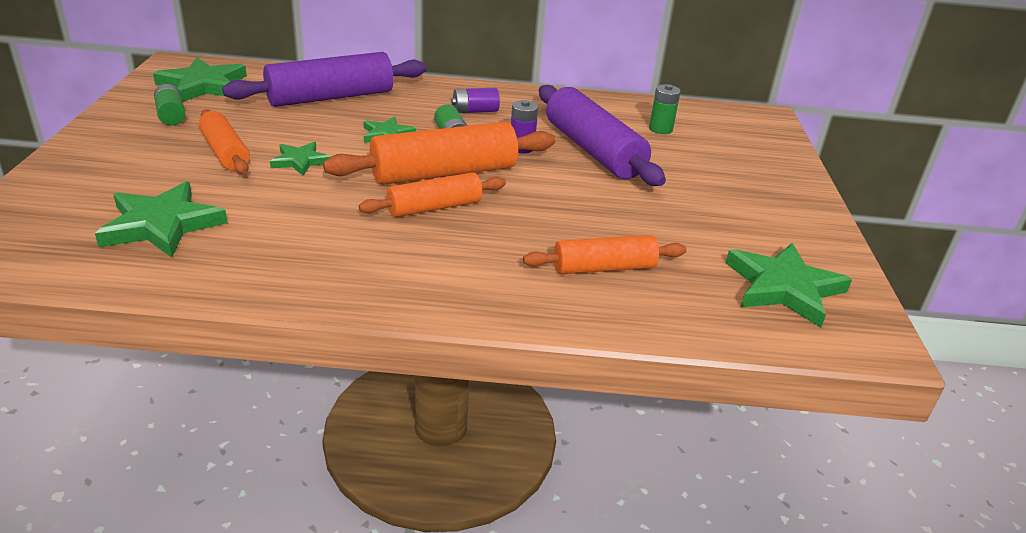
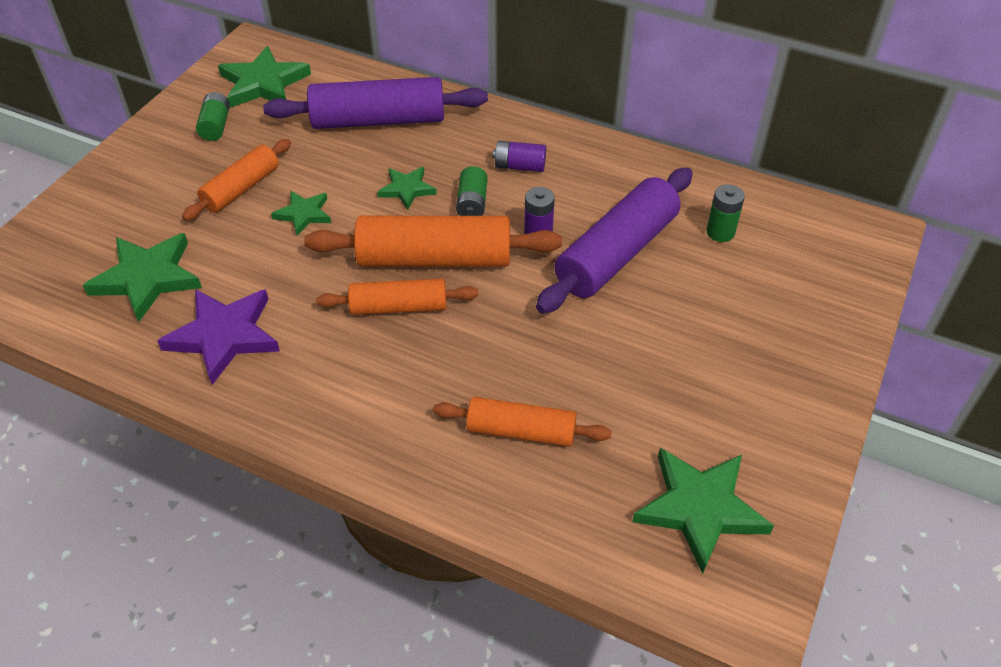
camera: 25 degrees right, 15 degrees up
(225, 152) = (241, 188): orange rolling pin -> orange rolling pin turned 45 degrees clockwise
(274, 253) = (224, 336): none -> purple star
(593, 150) = (616, 253): purple rolling pin -> purple rolling pin turned 45 degrees clockwise

